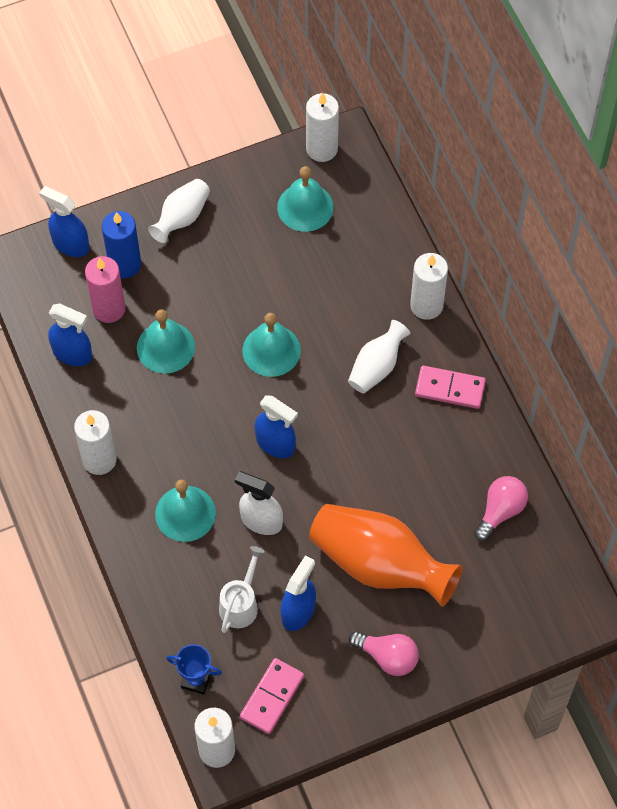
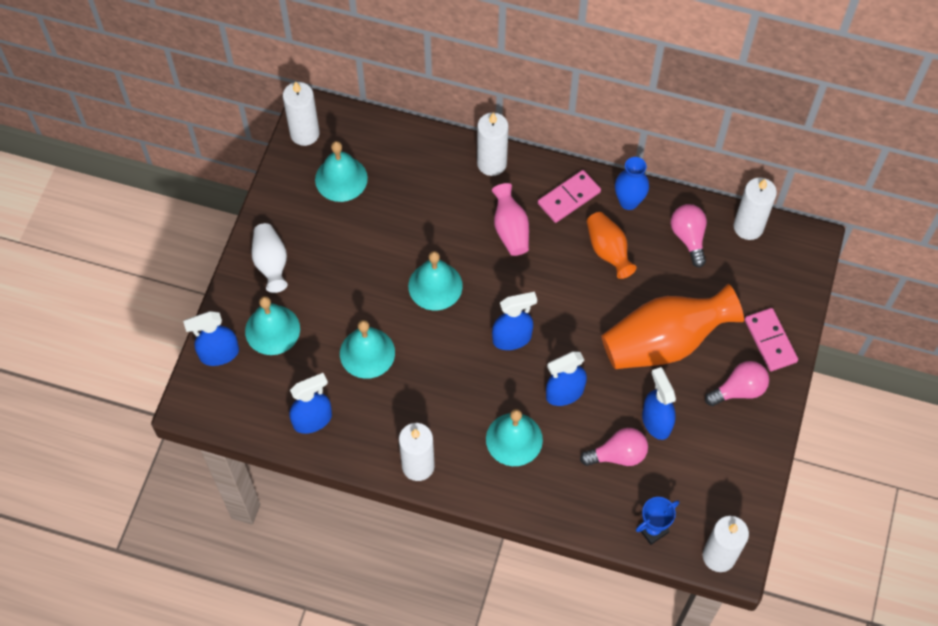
camera: 50 degrees left, 0 degrees up
(109, 309) = (299, 367): pink candle -> none
(125, 264) = (272, 329): blue candle -> turquoise bell
(241, 604) = (618, 455): white watering can -> pink light bulb
(261, 521) = (564, 393): white spray bottle -> blue spray bottle
(272, 697) = (708, 488): pink domino -> pink domino (770, 341)
(377, 366) = (510, 229): white vase -> pink vase
(427, 457) = (608, 251): none -> orange vase
(491, 438) = (628, 201): none -> blue vase
(557, 552) = (748, 227): none -> white candle

